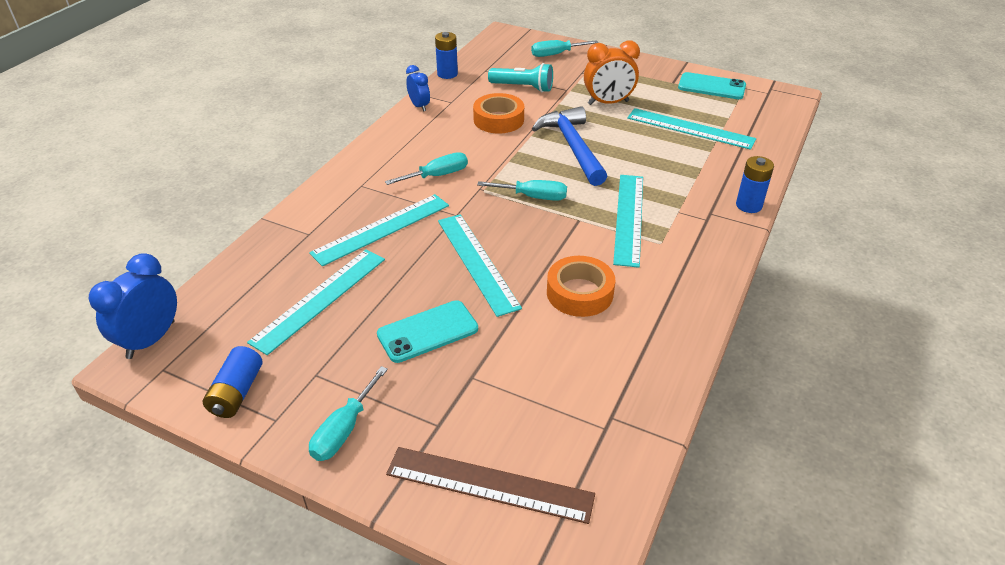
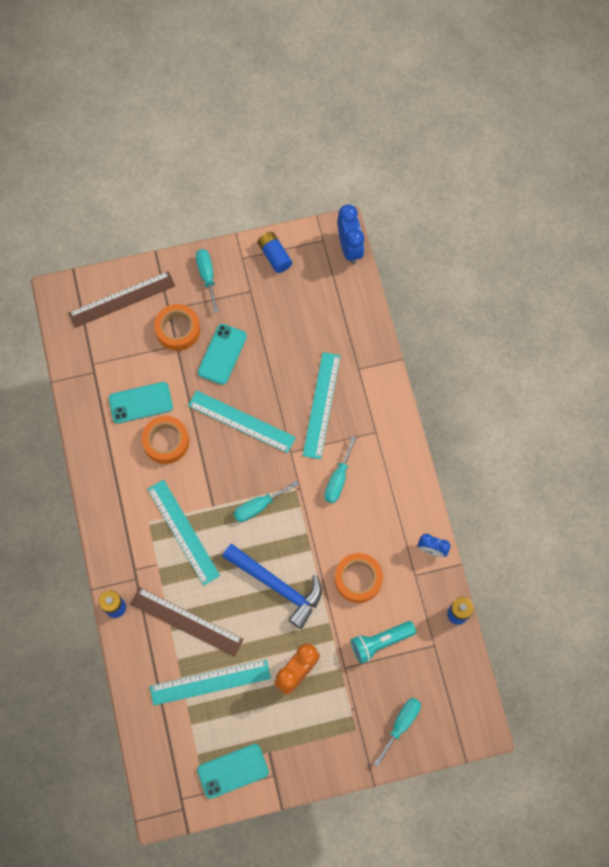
camera: 140 degrees right, 30 degrees up
(320, 299) = (298, 331): turquoise ruler -> none
(452, 392) = (178, 330): none -> orange tape
(576, 345) = (141, 403): none -> turquoise phone
(681, 166) = (186, 621): none -> brown ruler

